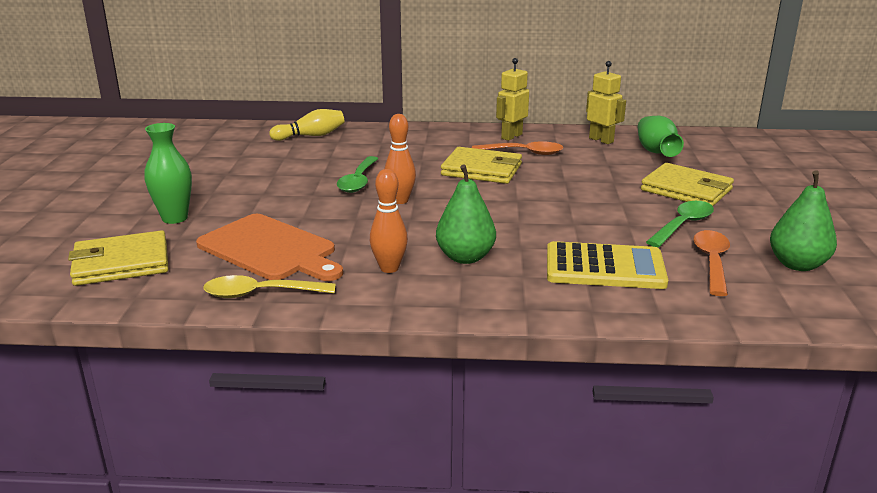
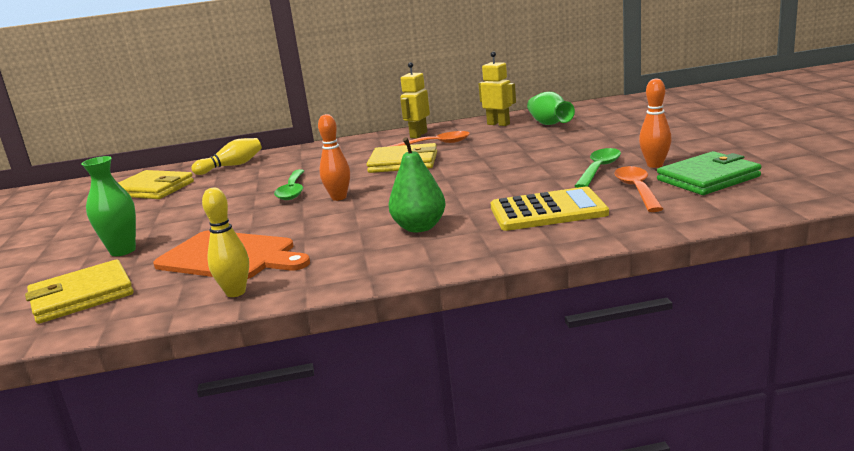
camera: 10 degrees left, 5 degrees down
(260, 294) = (235, 292): yellow spoon -> yellow bowling pin
(389, 268) = (352, 249): orange bowling pin -> orange bowling pin (655, 165)
(686, 190) = (589, 145): yellow wallet -> yellow wallet (153, 189)
(797, 264) = (708, 178): green pear -> green wallet

